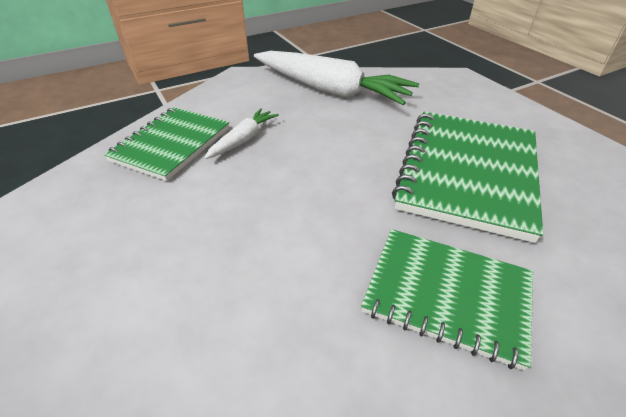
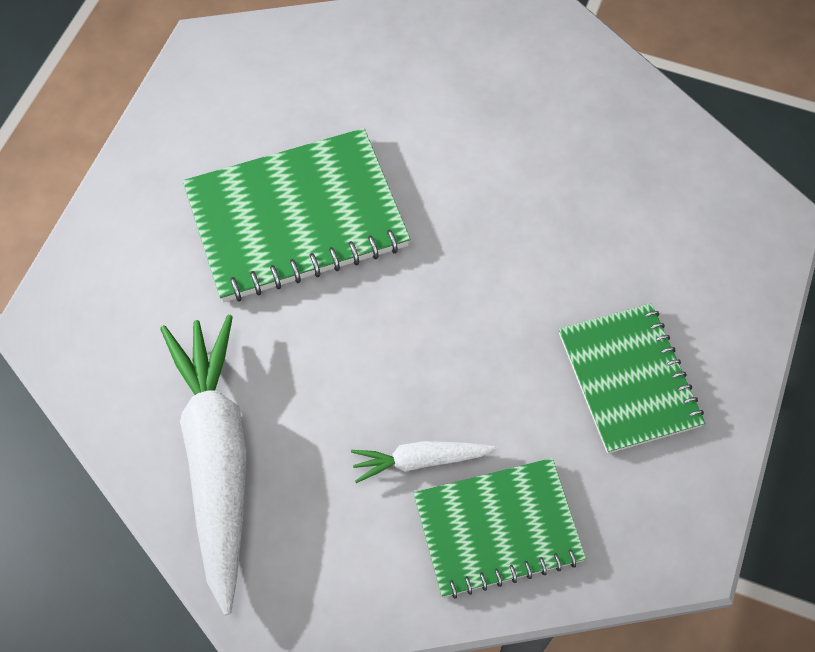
camera: 130 degrees left, 20 degrees up
(447, 295) = (468, 170): green notebook -> green notebook (628, 379)

